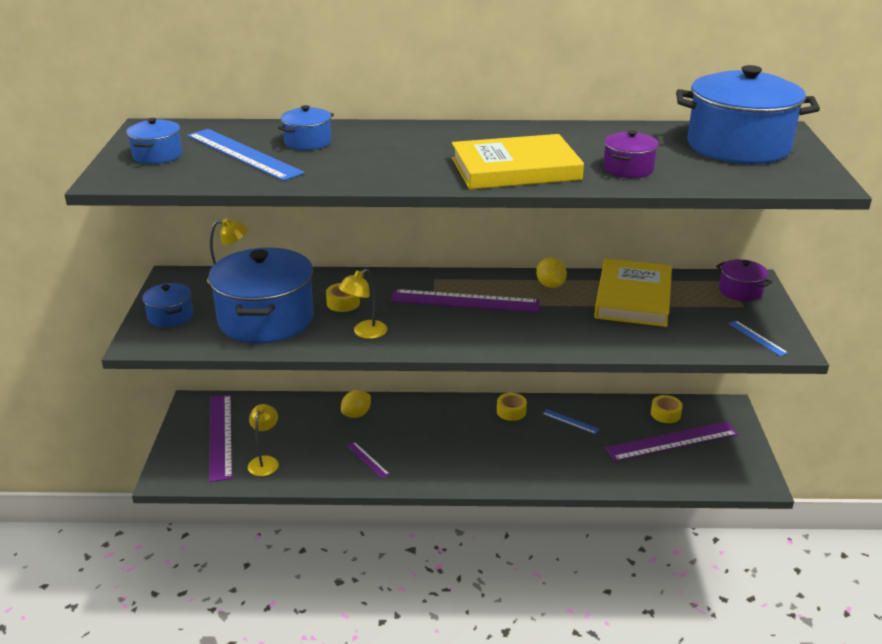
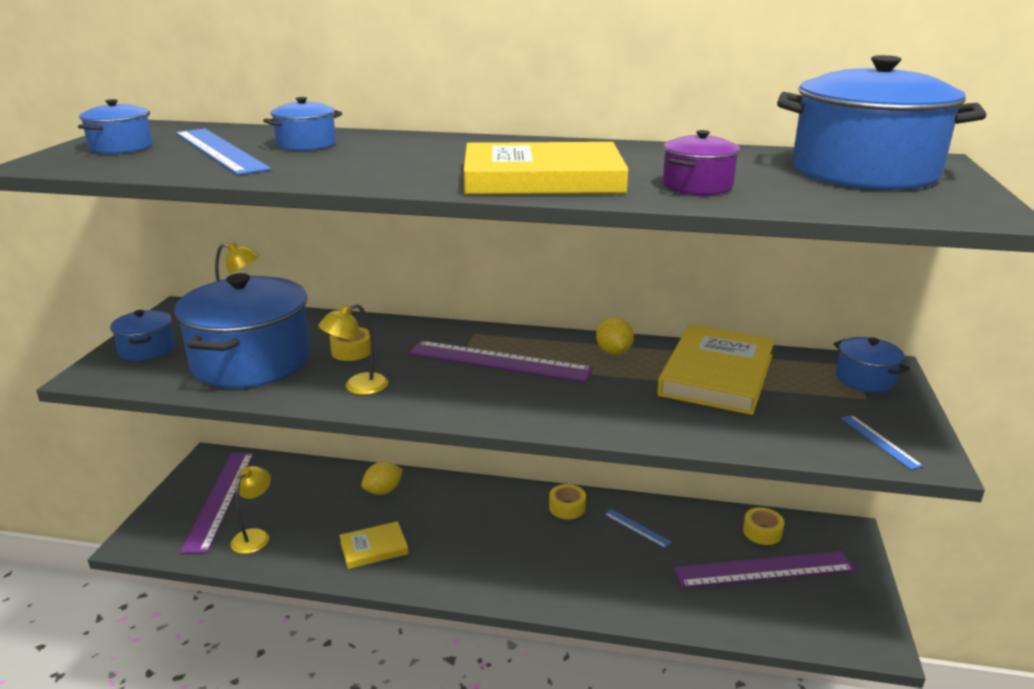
camera: 10 degrees right, 5 degrees down
(367, 460) = (374, 548): purple ruler -> yellow book
(740, 291) = (865, 379): purple pot -> blue pot

